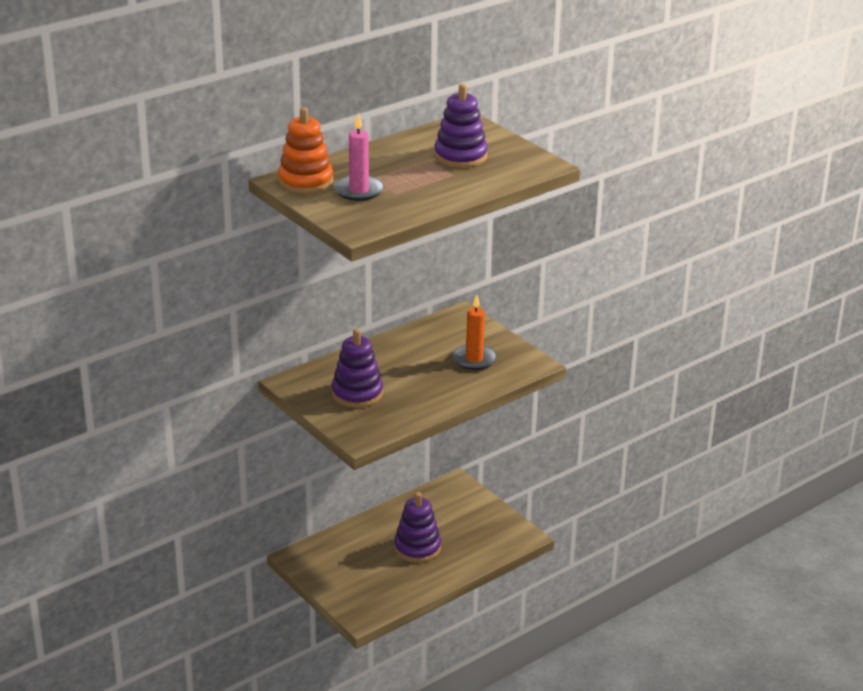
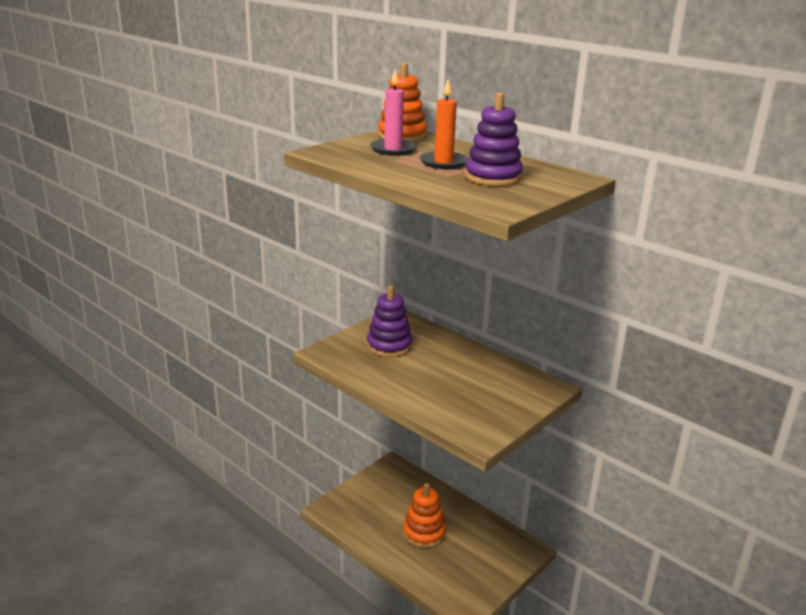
camera: 80 degrees right, 5 degrees down
(417, 548) = (424, 532): purple stacking toy -> orange stacking toy
(474, 359) = (471, 400): orange candle -> orange candle (443, 163)

